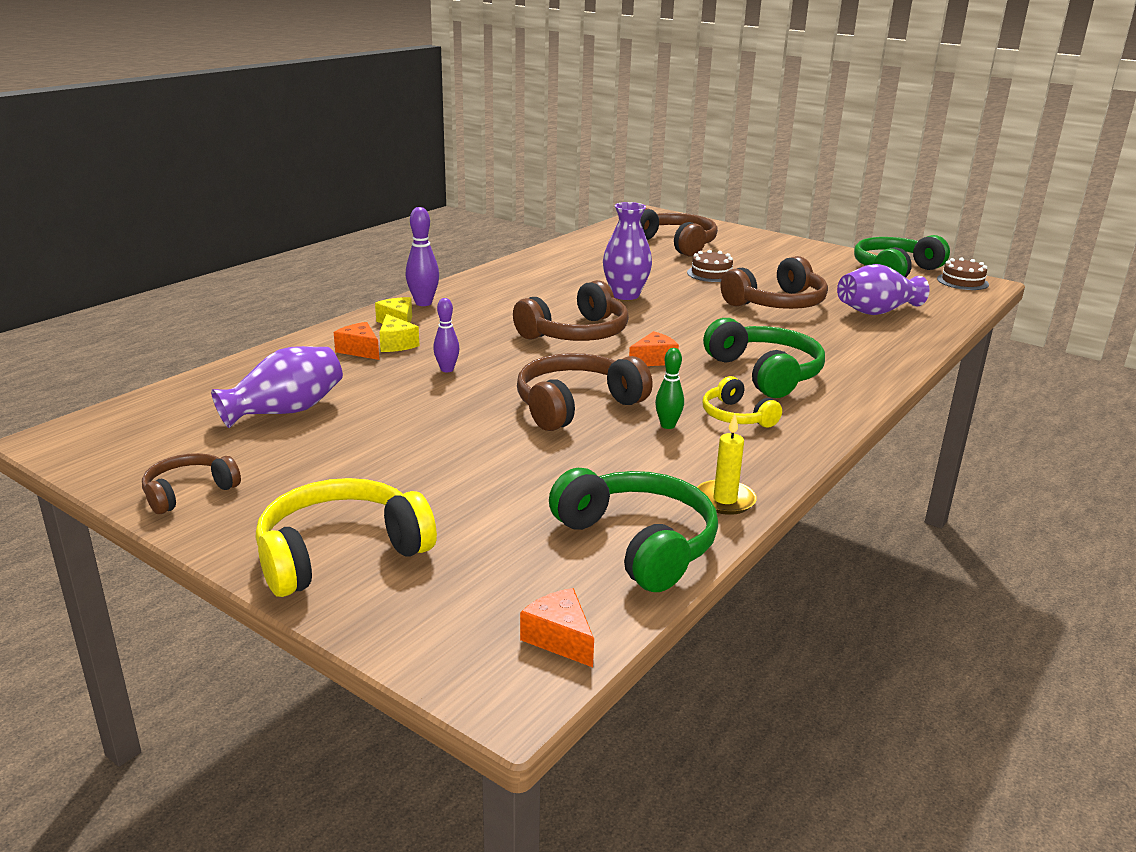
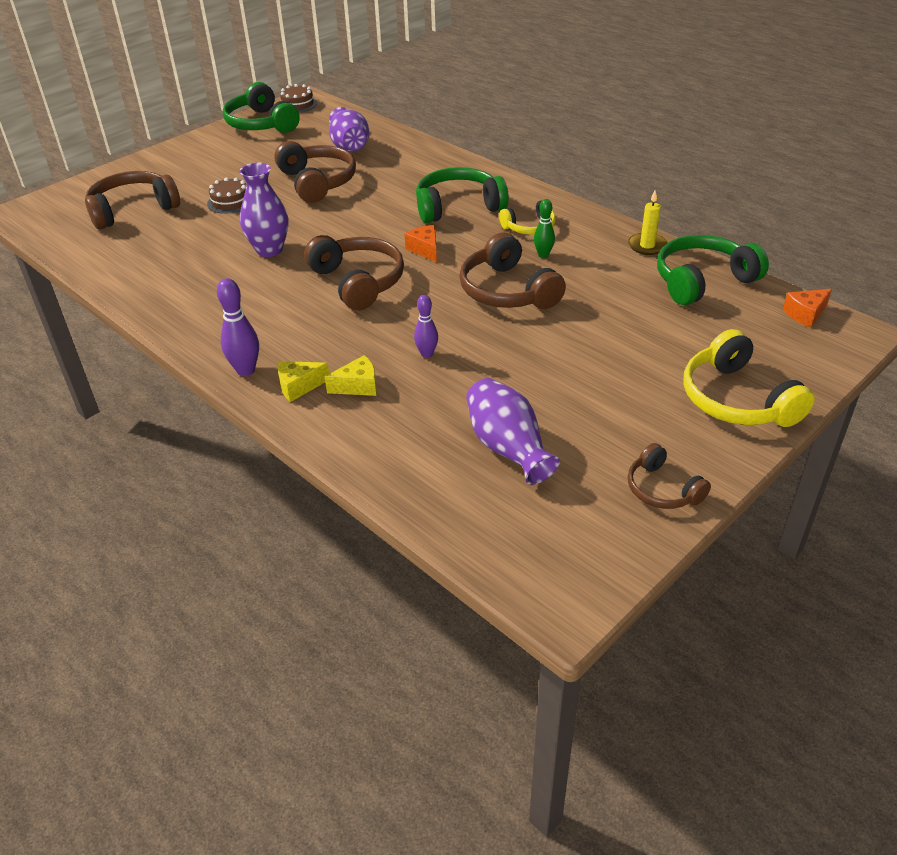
camera: 80 degrees left, 15 degrees up
(360, 350) = (369, 409): orange cheese -> none

